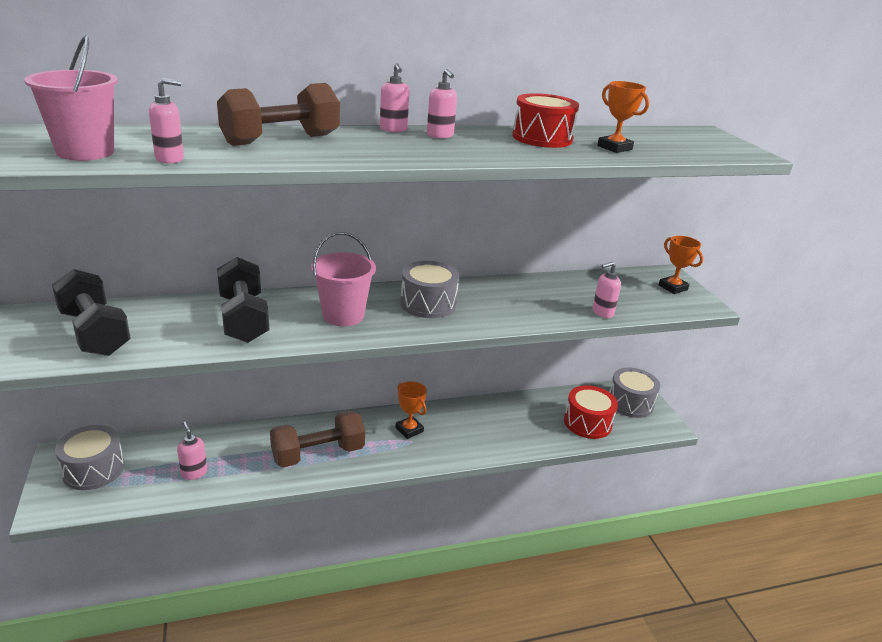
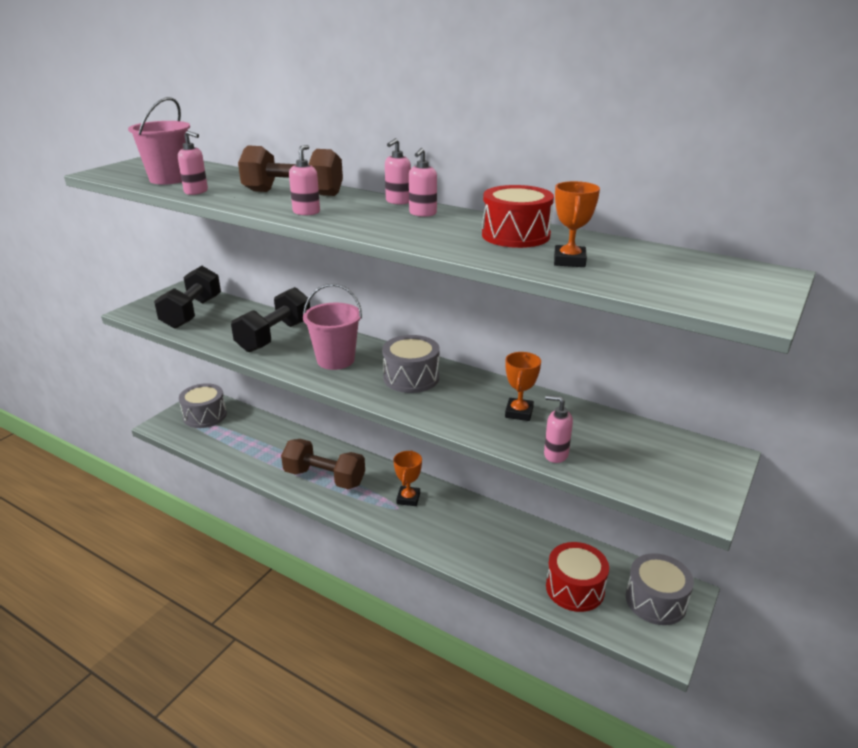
camera: 50 degrees right, 0 degrees up
(194, 473) = (244, 447): pink soap dispenser -> pink soap dispenser (306, 212)
(673, 287) = (697, 471): orange trophy -> orange trophy (519, 412)

